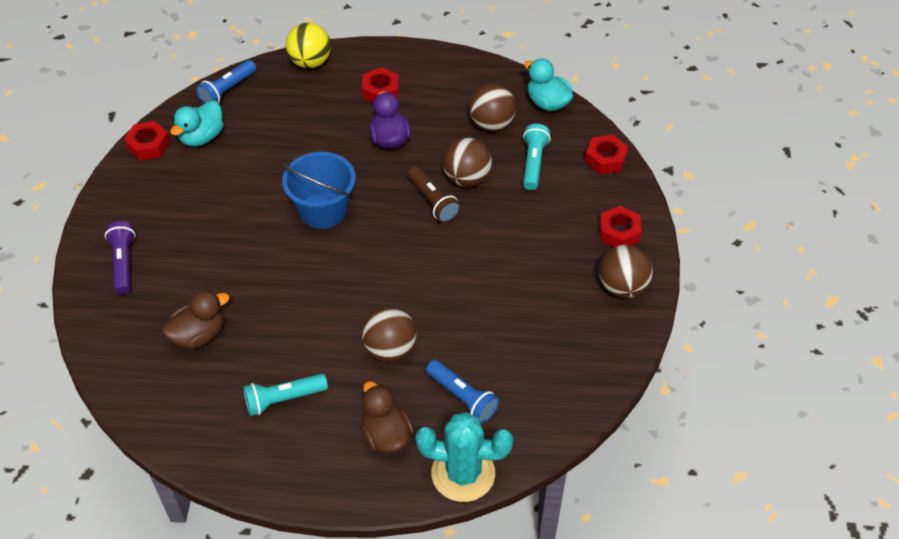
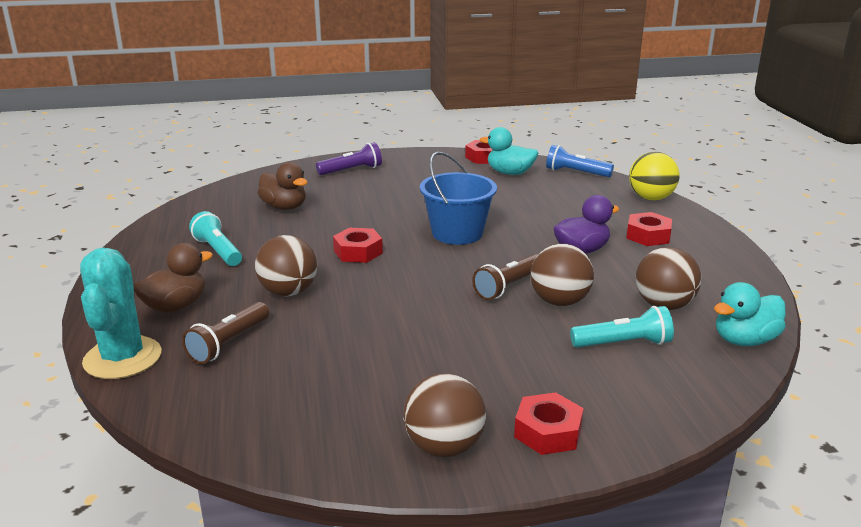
camera: 75 degrees right, 25 degrees down
(462, 397) = (228, 343): blue flashlight -> brown flashlight
(547, 103) = (744, 340): turquoise duck -> turquoise duck turned 150 degrees counterclockwise
(605, 159) = (683, 402): red nut -> red nut (358, 252)

